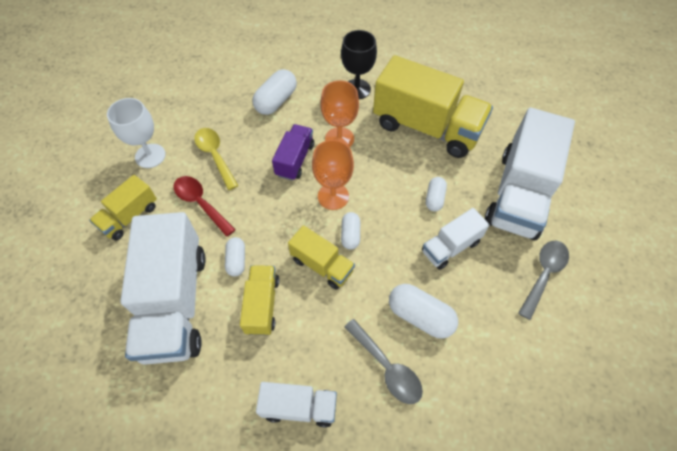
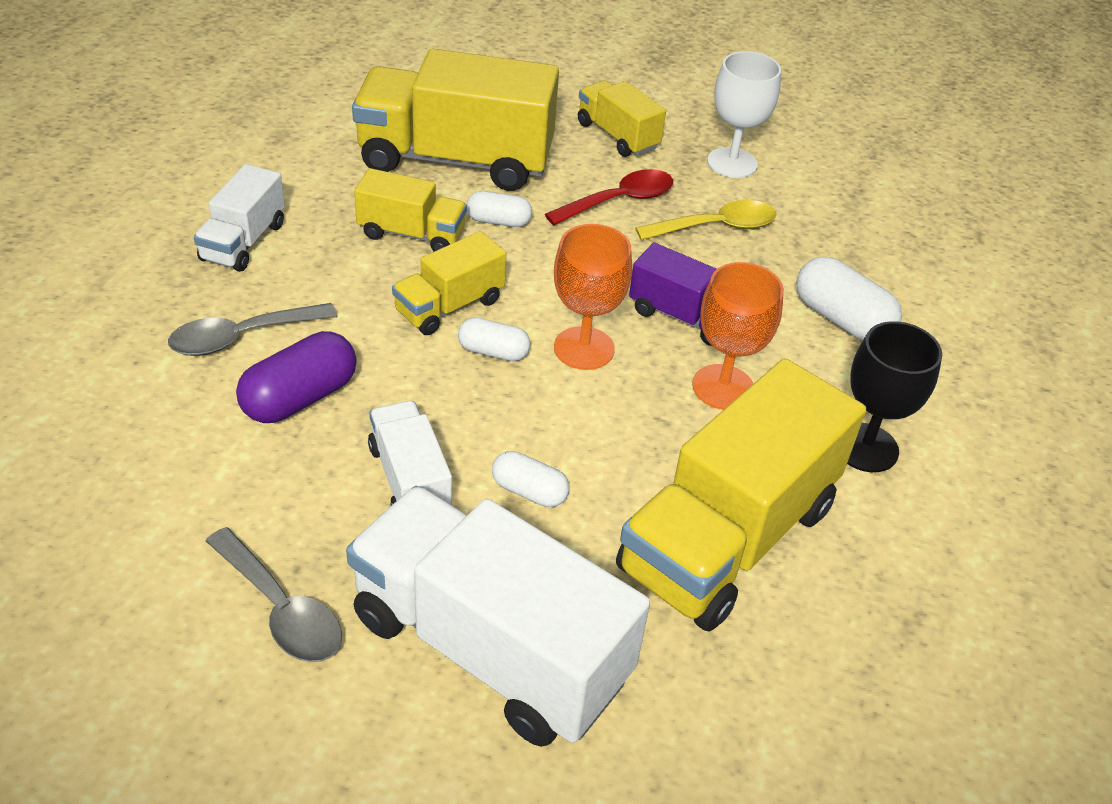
camera: 100 degrees right, 15 degrees down
(175, 302) = (456, 160): white truck -> yellow truck
(420, 316) = (300, 398): white capsule -> purple capsule

